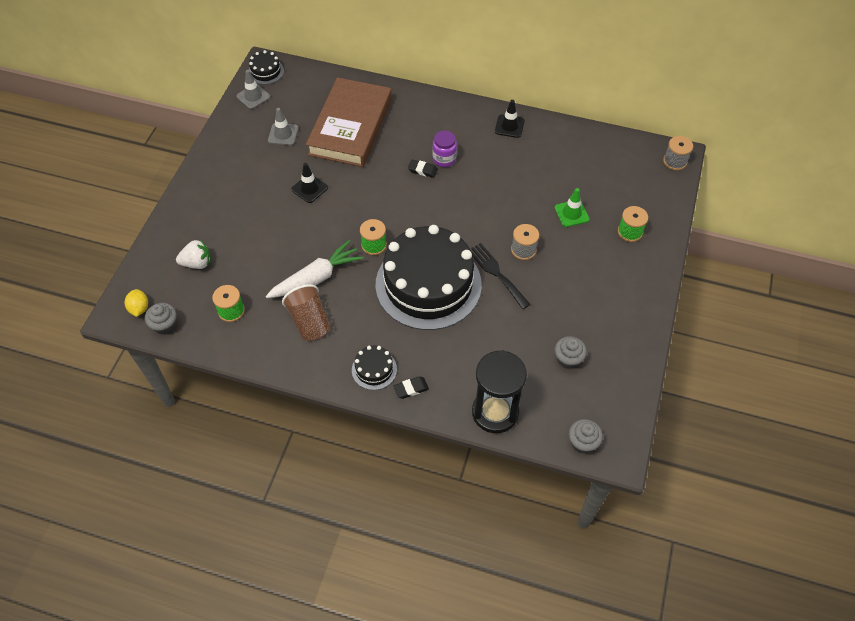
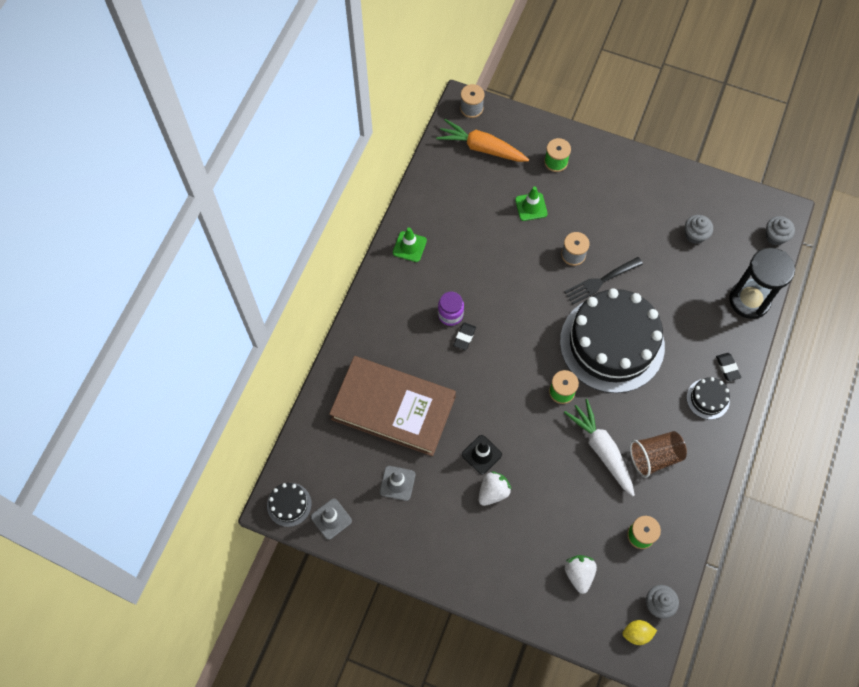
camera: 85 degrees left, 10 degrees up
(275, 198) = (493, 492): none -> white strawberry
(509, 126) = (409, 246): black traffic cone -> green traffic cone
(630, 172) = (481, 148): none -> orange carrot

